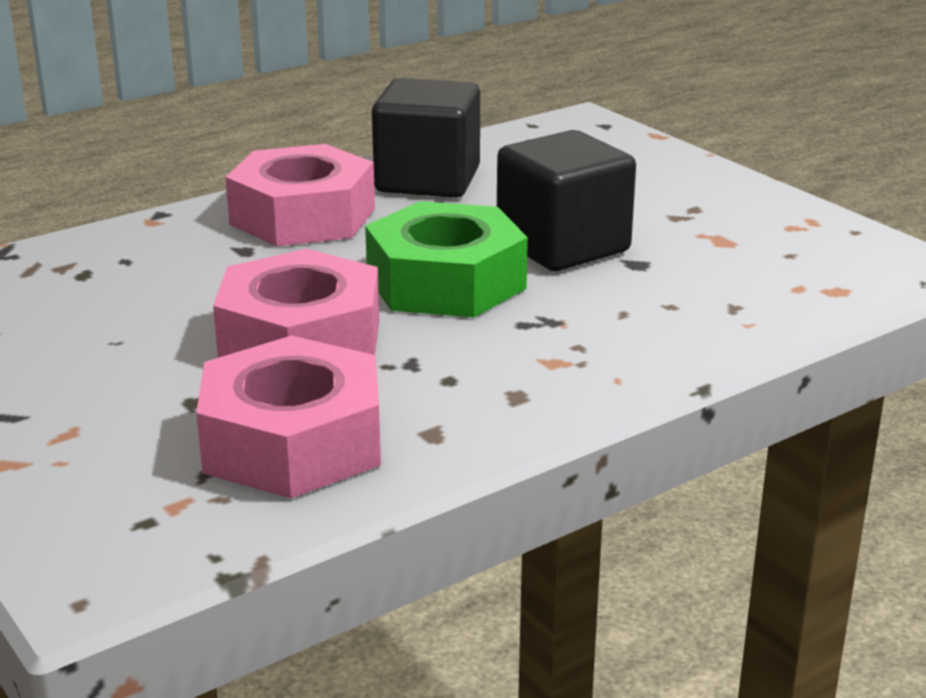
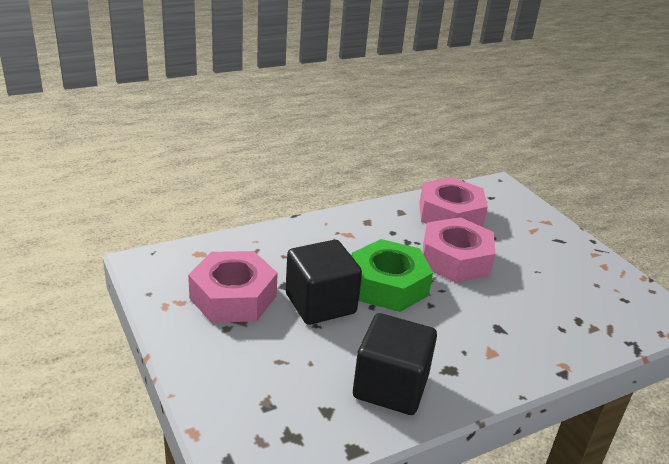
camera: 175 degrees left, 5 degrees up
(303, 216) = (471, 355): pink nut -> pink nut (233, 297)

